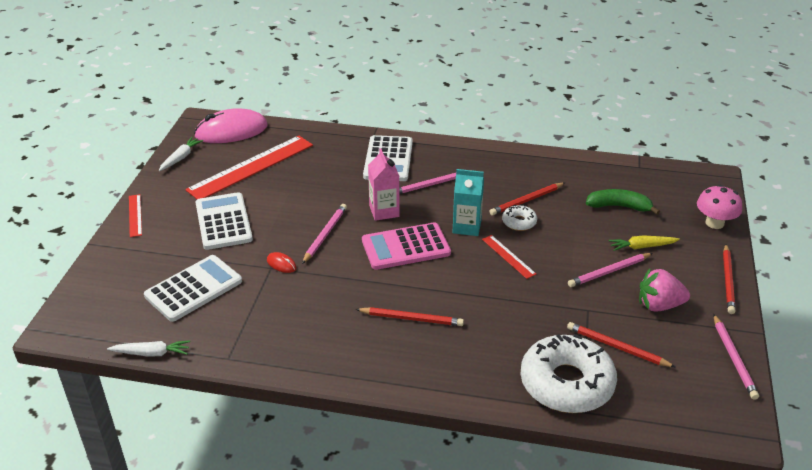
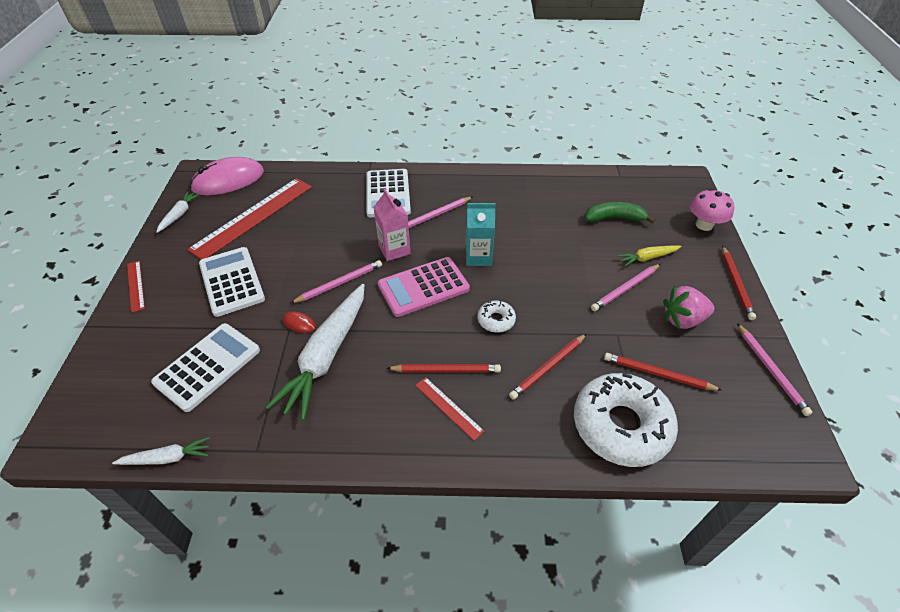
camera: 10 degrees left, 10 degrees up
(302, 293) = (326, 356): none -> white carrot
(325, 235) = (339, 283): pink pencil -> pink pencil turned 45 degrees clockwise
(508, 256) = (526, 284): red ruler -> red ruler (448, 408)
(519, 222) = (527, 246): white donut -> white donut (496, 320)
(527, 201) = (528, 222): red pencil -> red pencil (548, 368)

